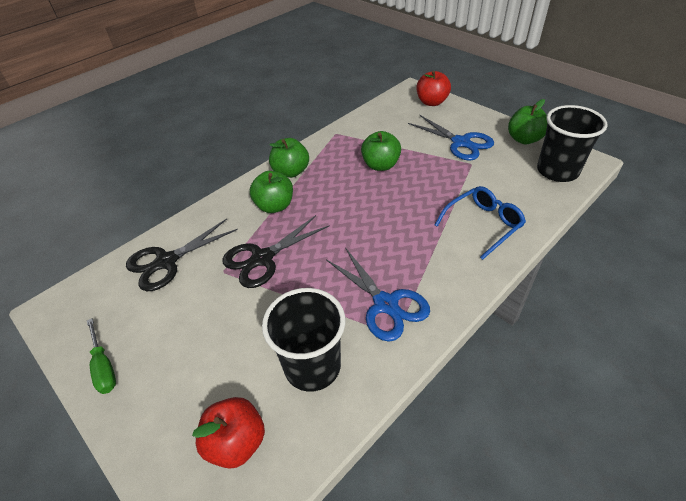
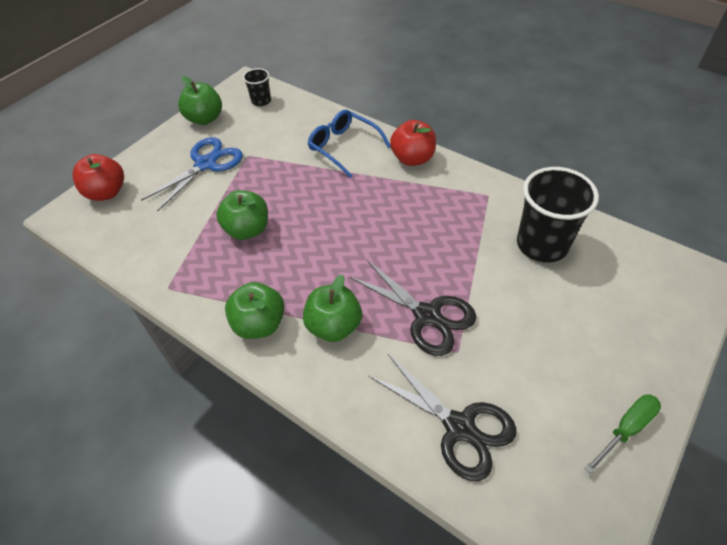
camera: 100 degrees left, 5 degrees up
(236, 442) = (632, 280): red apple -> red apple (412, 159)
(385, 304) = (459, 204): blue scissors -> none
(557, 171) = (261, 101): black cup -> black cup, size x0.50

